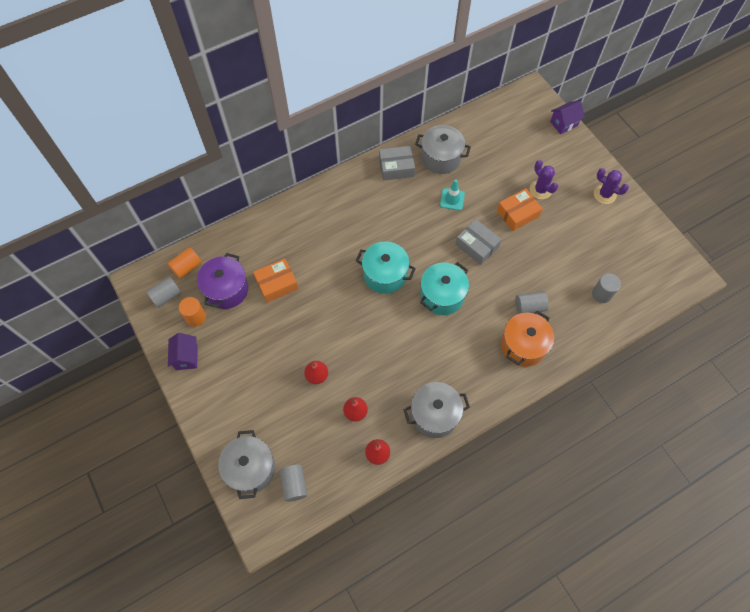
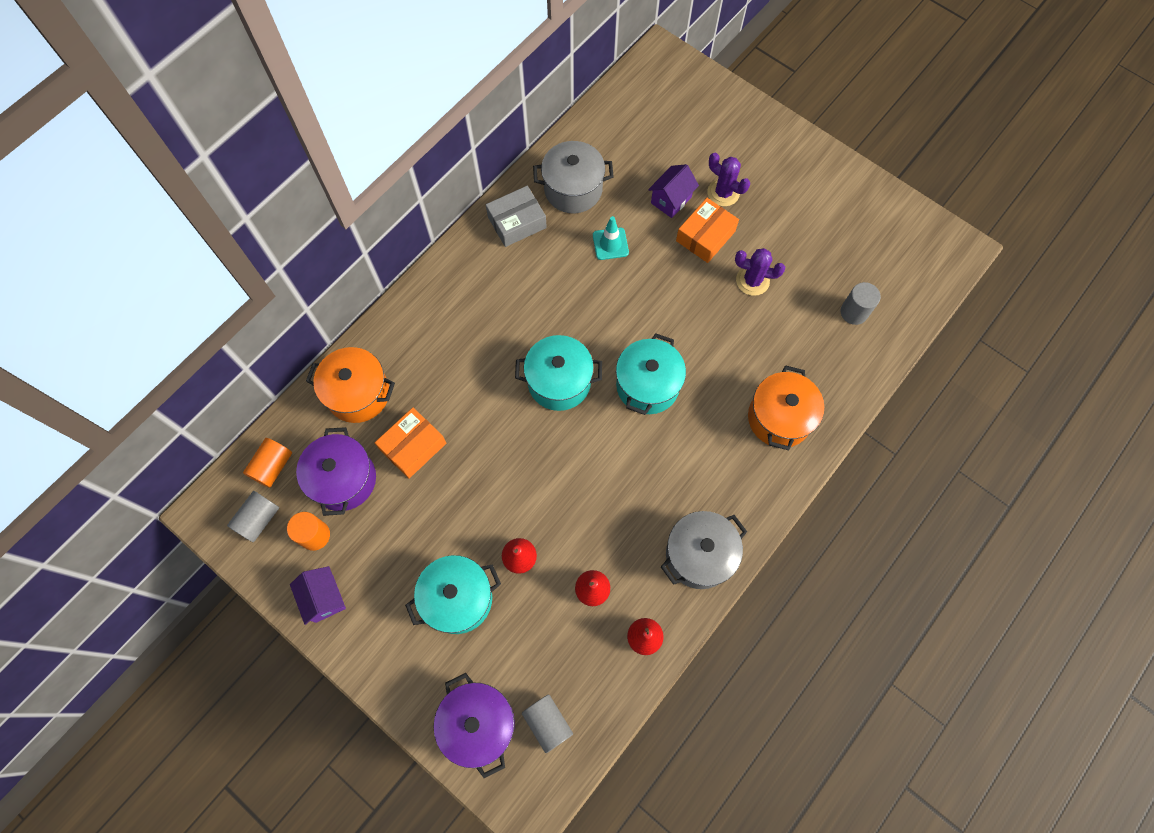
camera: 20 degrees left, 5 degrees up
(250, 468) = (478, 724): grey pot -> purple pot
(256, 241) = (358, 394): none -> orange pot
(268, 387) = (458, 599): none -> turquoise pot
(477, 246) = (668, 299): grey box -> none
(529, 307) = (768, 361): grey cylinder -> none
(563, 124) = (720, 89): purple house -> purple house (671, 200)
(604, 194) = (808, 172): purple cactus -> purple cactus (752, 281)

